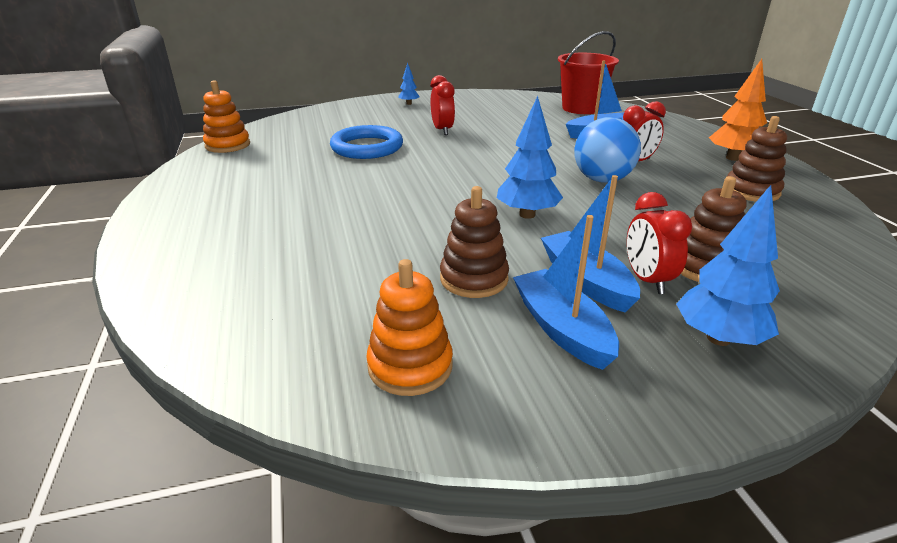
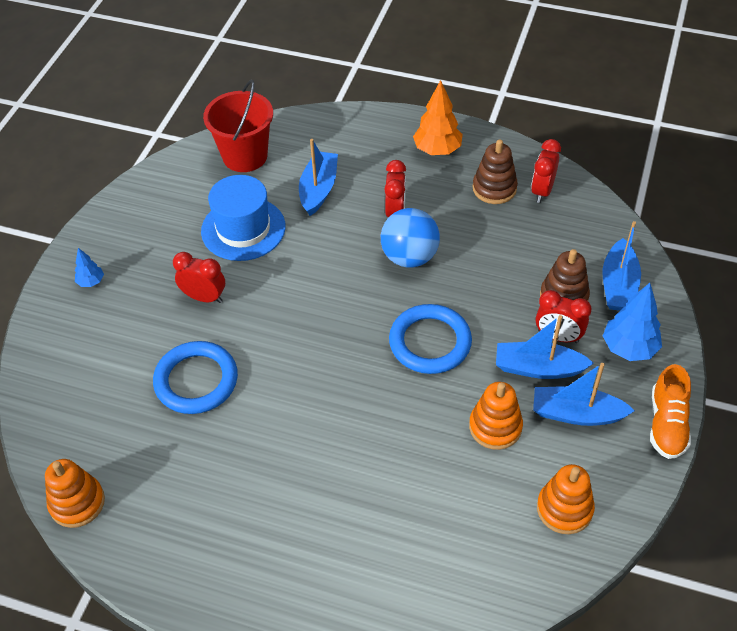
camera: 55 degrees left, 20 degrees up
(474, 279) = (495, 427): brown stacking toy -> orange stacking toy
(520, 124) = (243, 229): none -> blue hat
(527, 215) = (430, 342): blue tree -> blue ring
(654, 420) = (667, 424): none -> orange shoe
(791, 298) = (618, 285): none -> blue boat
(804, 213) = (542, 191): none -> red clock

